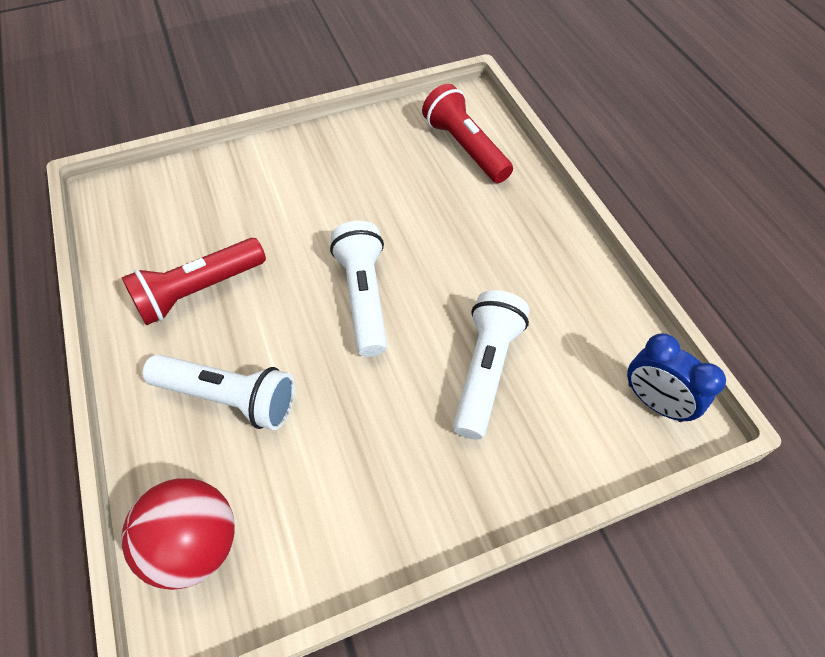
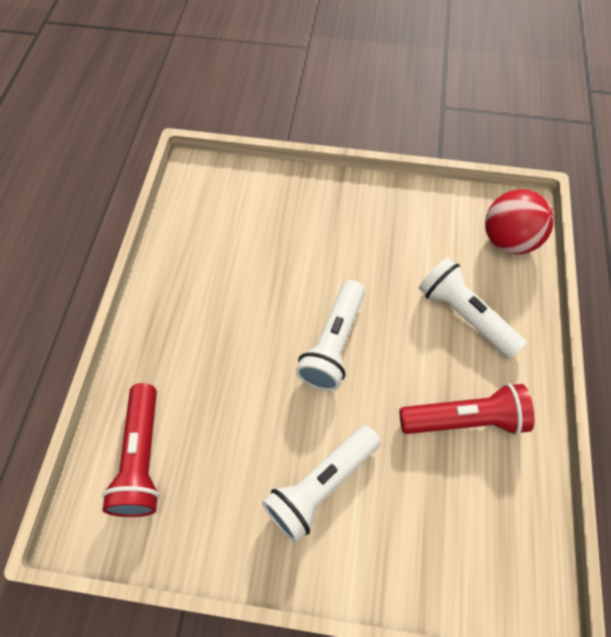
camera: 150 degrees left, 5 degrees up
(485, 370) = (284, 250): white flashlight -> white flashlight (321, 485)
(654, 402) = (201, 186): blue clock -> none

